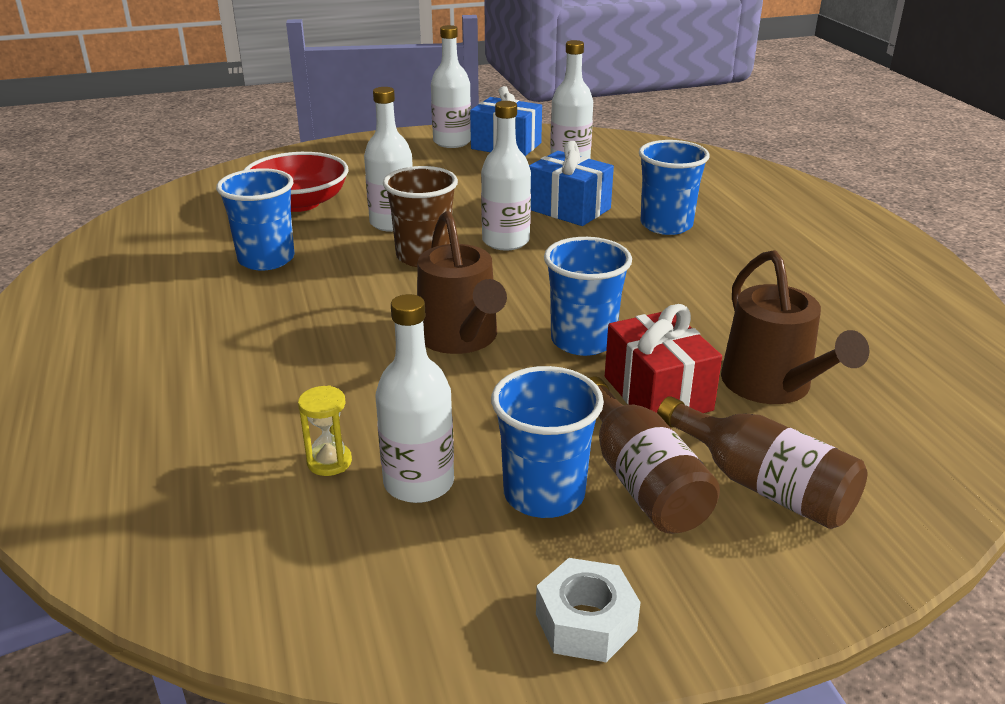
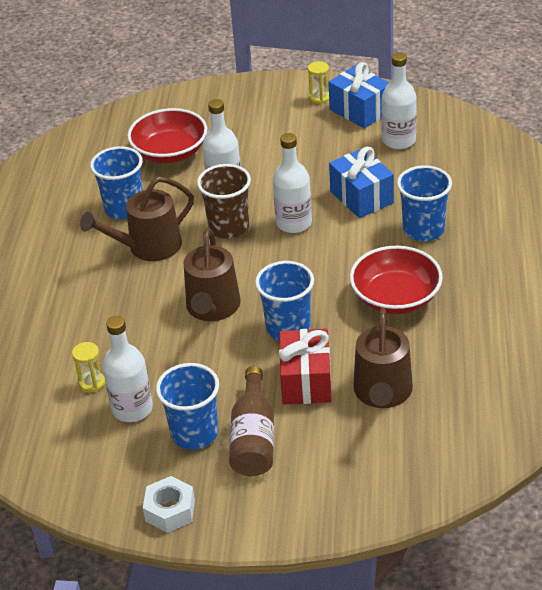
camera: 25 degrees right, 10 degrees up
(325, 291) = (149, 247): none -> brown watering can
(452, 142) = (319, 98): white bottle -> yellow hourglass
(693, 288) = (396, 297): none -> red bowl
(763, 485) = (319, 460): brown bottle -> none

